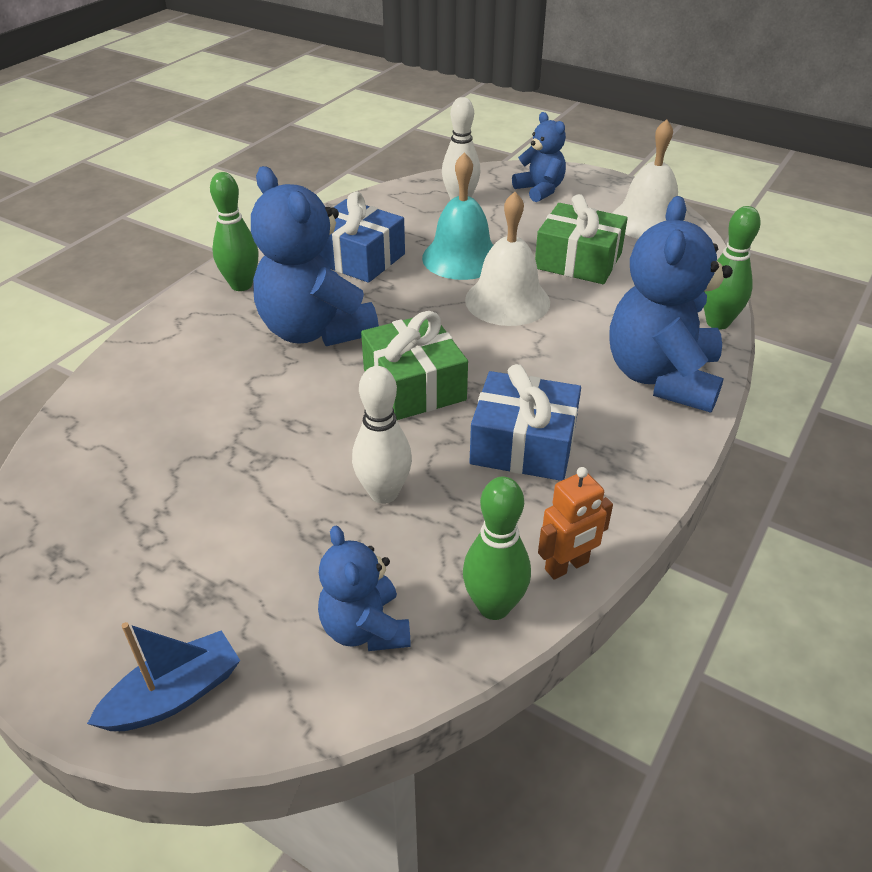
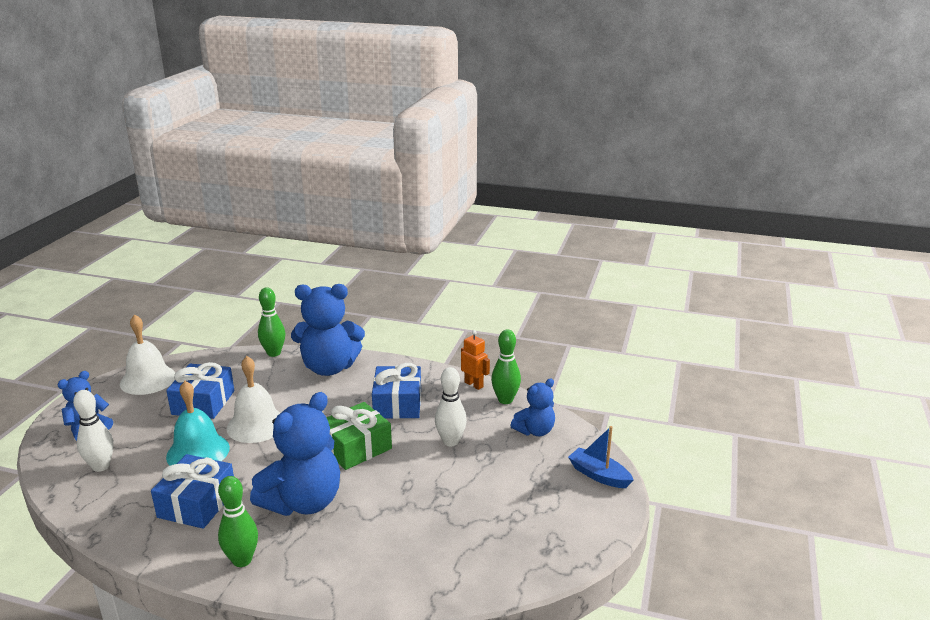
camera: 105 degrees left, 15 degrees down
(578, 261) = (203, 402): green gift -> blue gift

